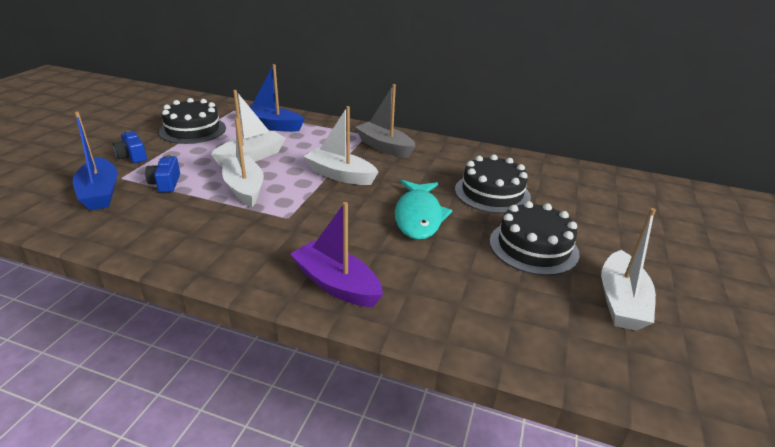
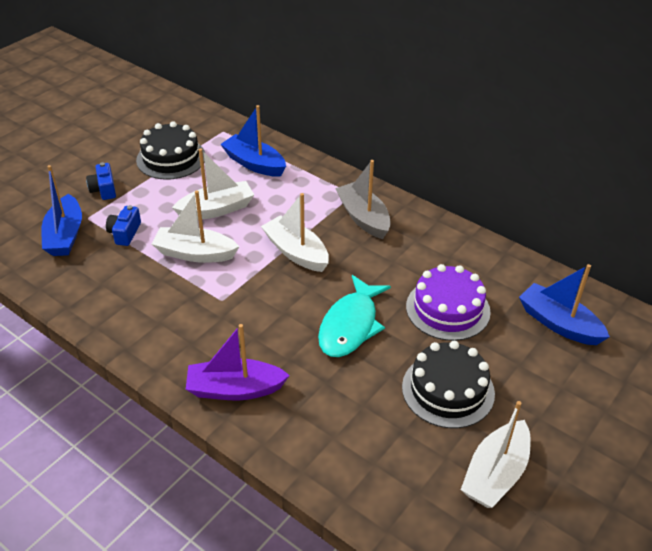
camera: 20 degrees right, 10 degrees up
(244, 188) = (195, 253): white boat -> white boat turned 75 degrees counterclockwise
(336, 284) = (235, 389): purple boat -> purple boat turned 60 degrees counterclockwise
(492, 193) = (447, 309): black cake -> purple cake
(582, 189) = (558, 323): none -> blue boat

